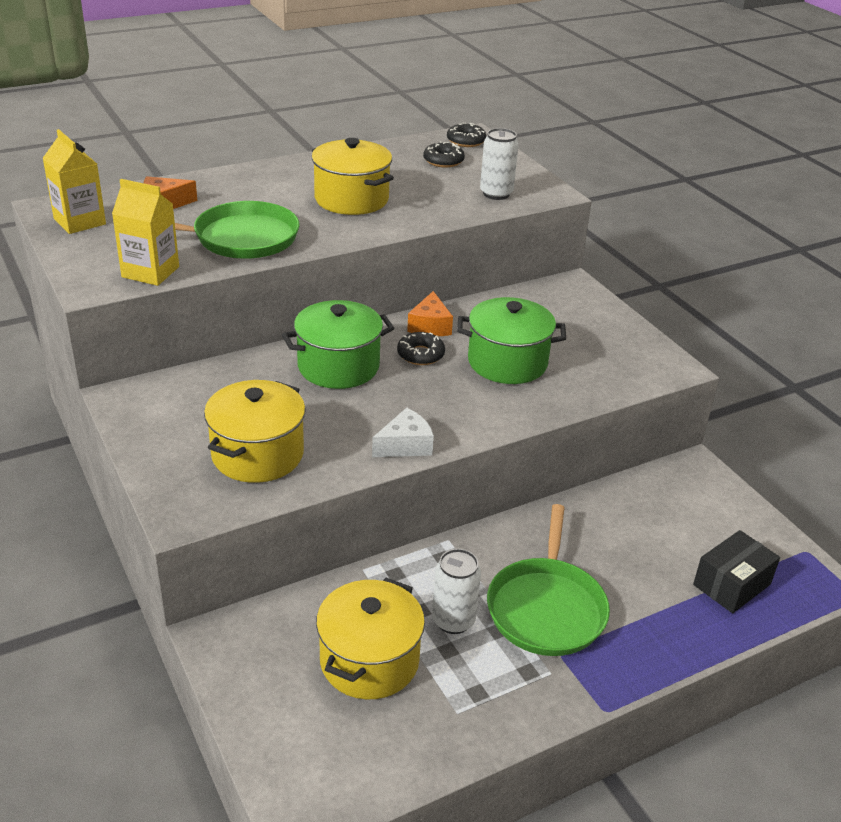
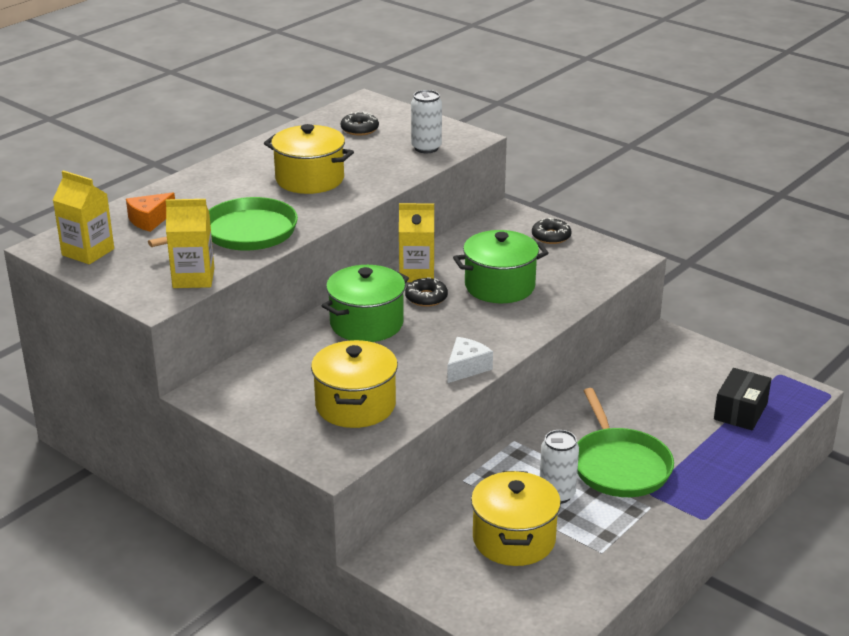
camera: 20 degrees left, 5 degrees down
(430, 326) = (416, 273): orange cheese -> yellow carton
(466, 141) = (364, 108): black donut -> black donut (551, 236)

